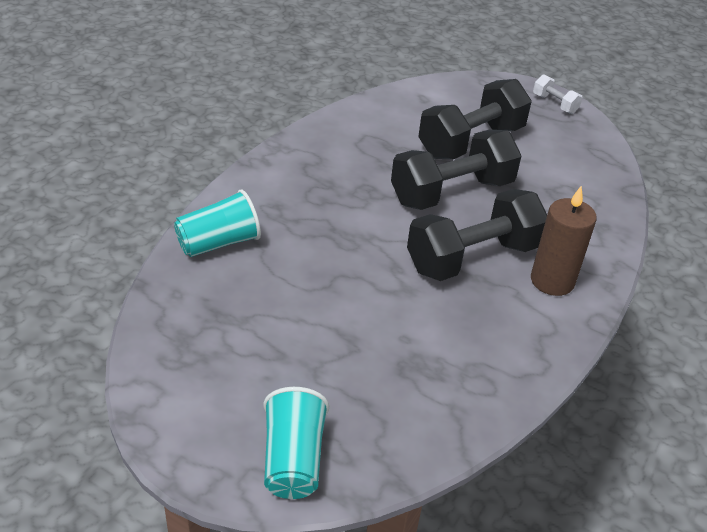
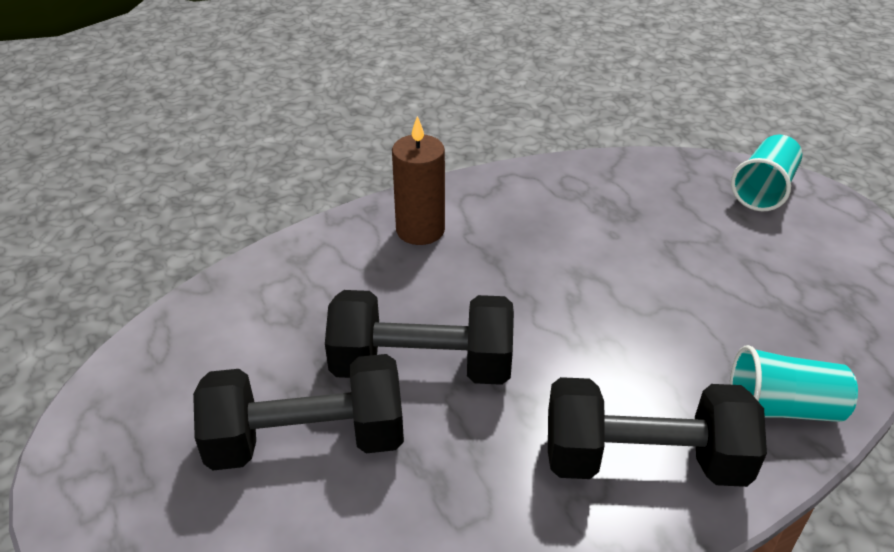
camera: 145 degrees left, 0 degrees up
(473, 258) = (478, 279): black dumbbell -> black dumbbell (643, 460)
(554, 104) = (85, 463): white dumbbell -> none

